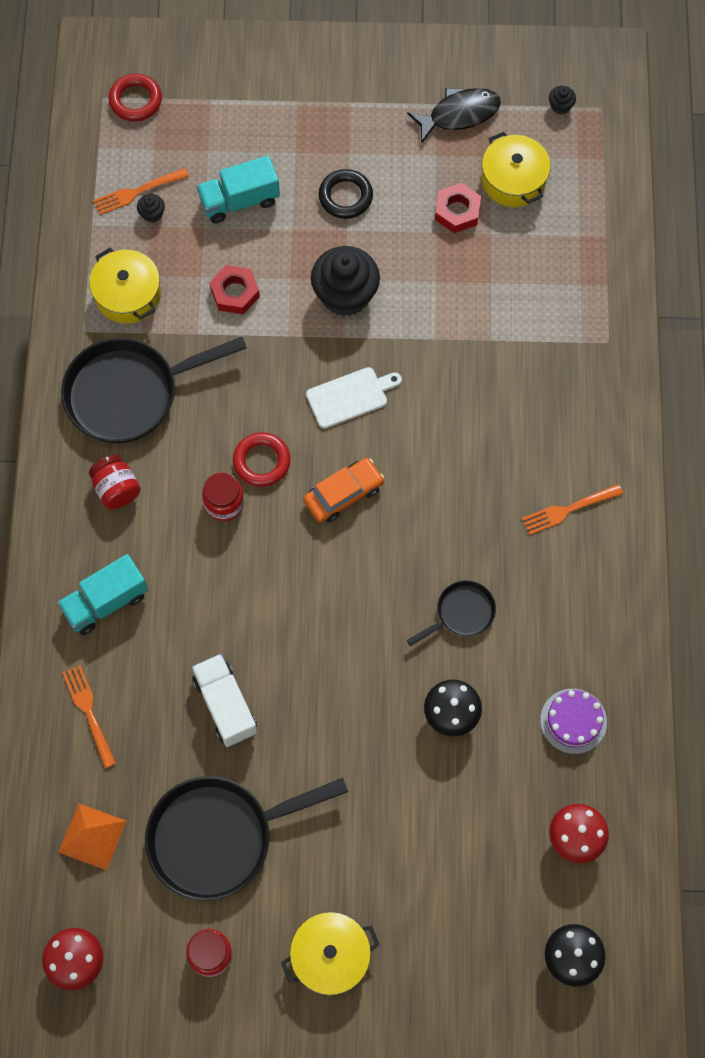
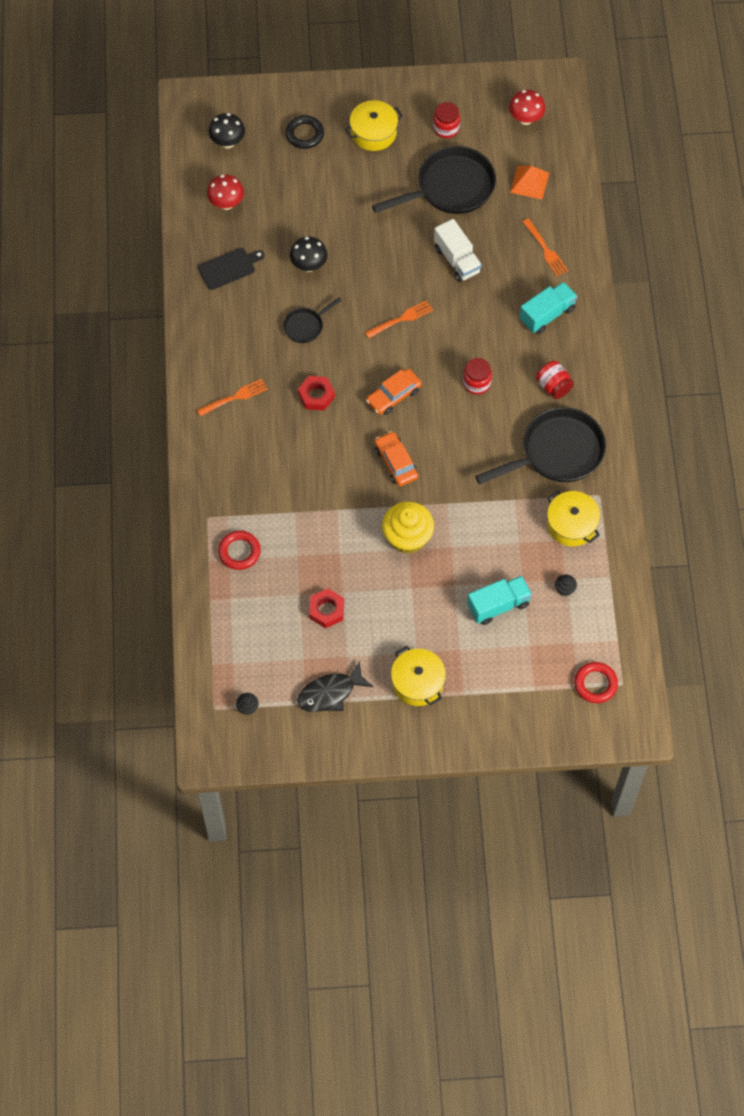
camera: 175 degrees right, 5 degrees down
(138, 191) = (579, 606): orange fork -> orange fork (401, 319)
(235, 293) = (491, 532): red nut -> red nut (316, 395)
(261, 461) = (454, 413): red ring -> red ring (239, 552)
(345, 196) = (415, 615): black ring -> black ring (304, 134)
(345, 295) = (407, 537): black cupcake -> yellow cupcake
(350, 396) = (396, 462): white cutting board -> orange car
(513, 180) = (283, 640): yellow pot -> yellow pot (417, 682)
(573, 721) = (228, 268): purple cake -> black cutting board

